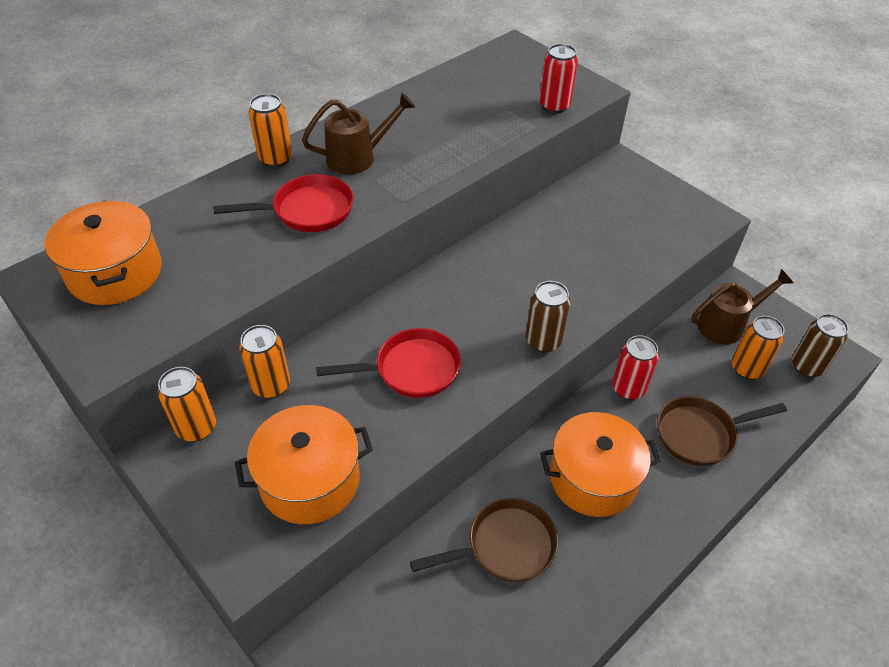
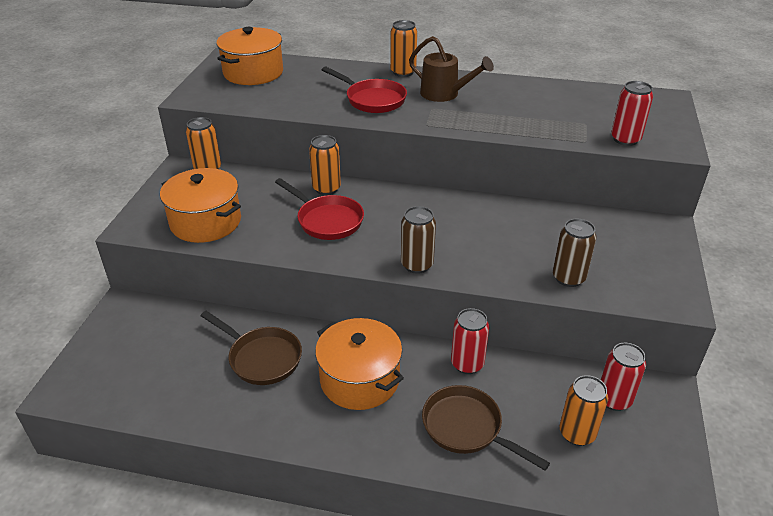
camera: 55 degrees right, 10 degrees down
(271, 386) = (260, 178): orange can -> orange can (326, 188)
(727, 324) = (614, 399): brown watering can -> red can
(807, 367) = (633, 479): brown can -> brown can (568, 278)

